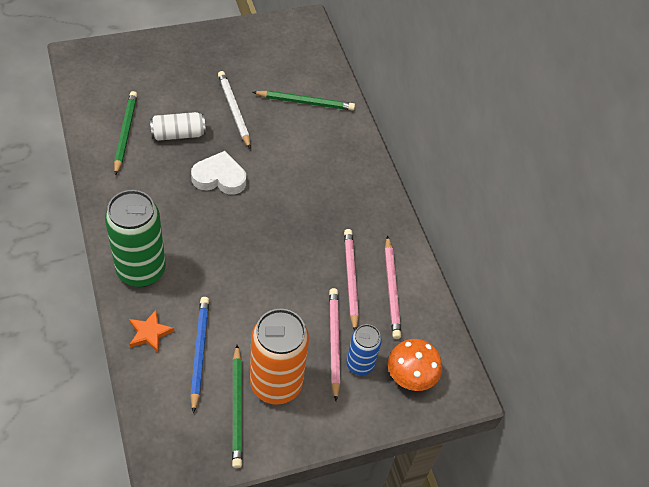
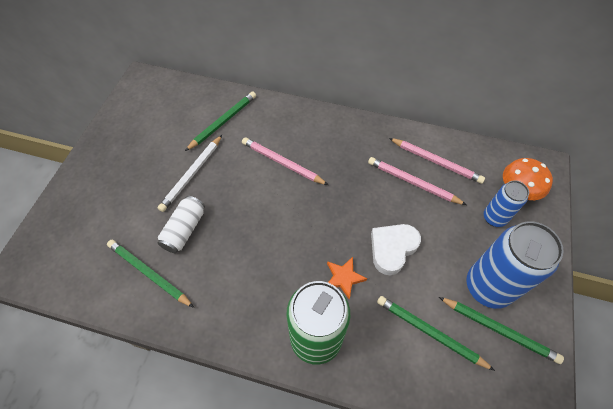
camera: 50 degrees left, 5 degrees up
(149, 333) = (389, 366): orange star -> orange star (343, 278)
(199, 352) = (430, 332): blue pencil -> green pencil
(219, 178) = (255, 222): white heart -> white heart (392, 249)
(234, 110) = (192, 174): white pencil -> white pencil turned 75 degrees counterclockwise
(276, 384) = (488, 287): orange can -> blue can
(334, 342) = (466, 225): pink pencil -> pink pencil (282, 163)

